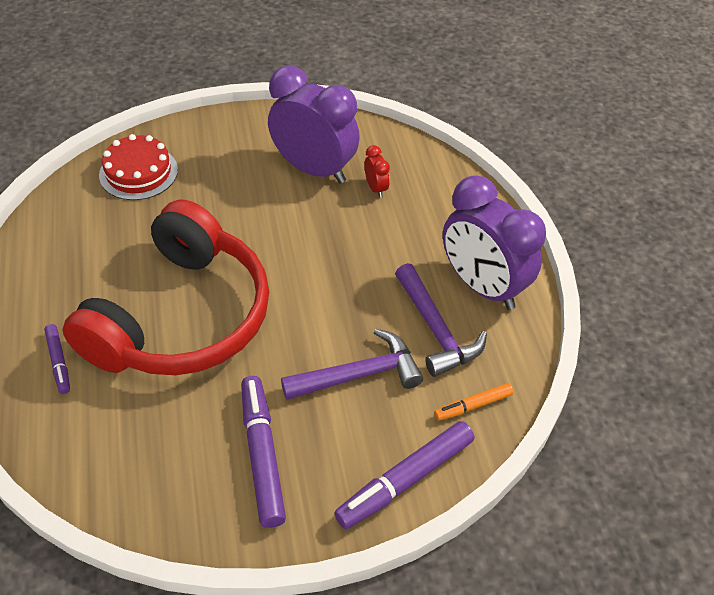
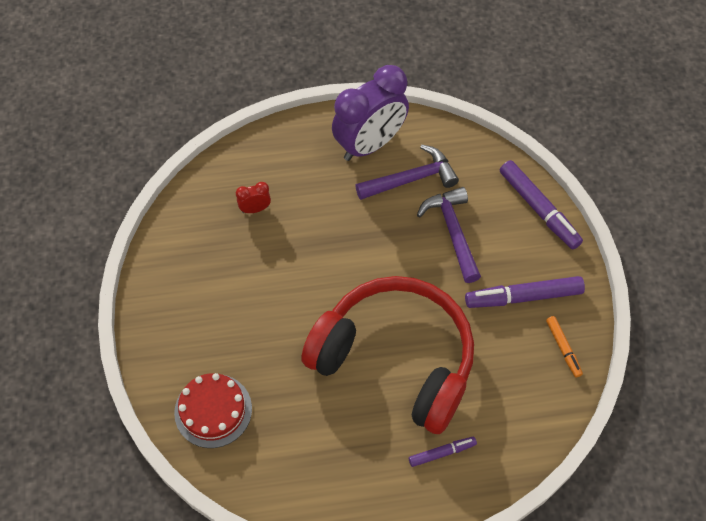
camera: 85 degrees left, 10 degrees up
(314, 169) = (225, 256): purple clock -> none
(473, 406) = (478, 163): orange marker -> orange marker (563, 348)

